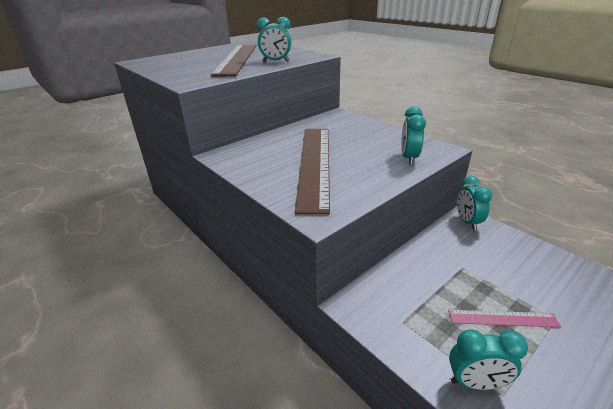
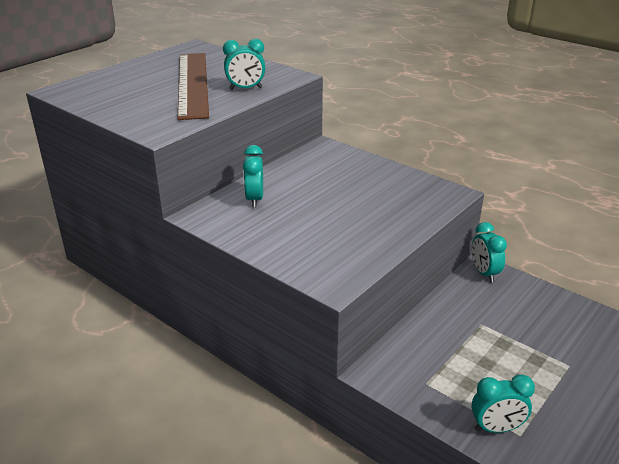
camera: 10 degrees left, 0 degrees up
(314, 164) = (313, 221): brown ruler -> none
(409, 158) = (416, 207): turquoise clock -> turquoise clock (254, 199)
(502, 318) = (520, 371): pink ruler -> none

